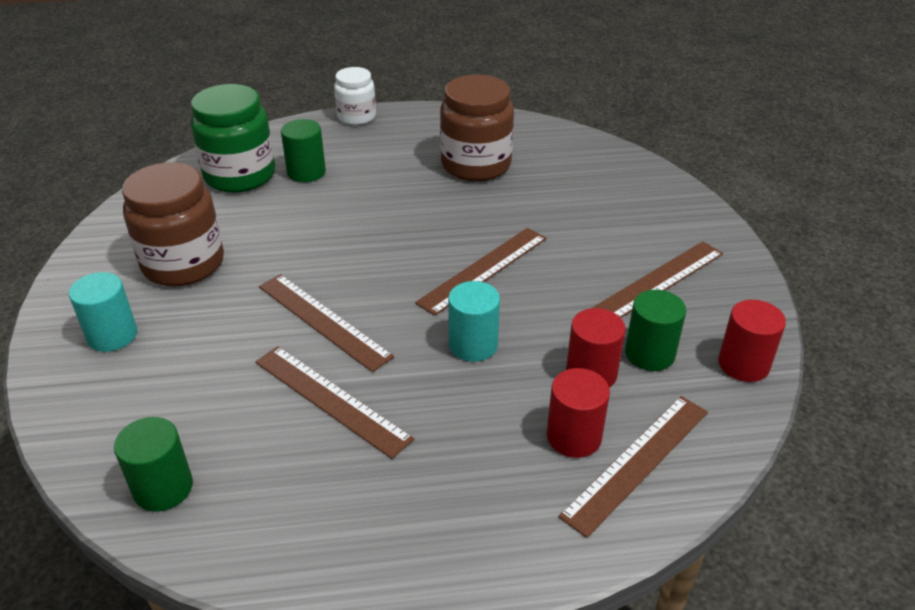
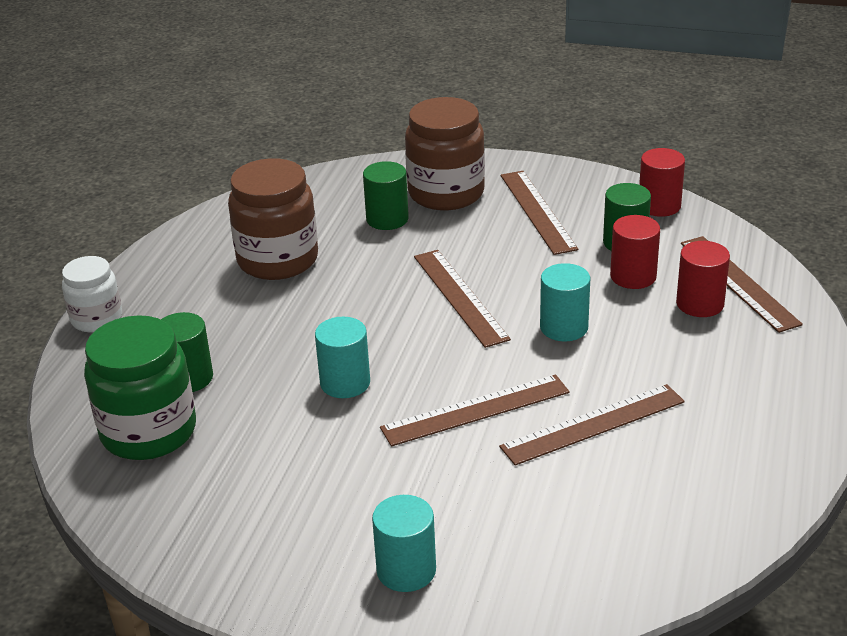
camera: 65 degrees left, 5 degrees down
(163, 488) = (662, 548): green cylinder -> green cylinder (387, 219)
(183, 264) = (305, 500): brown jar -> brown jar (446, 193)
(331, 242) = (345, 383): none -> turquoise cylinder

